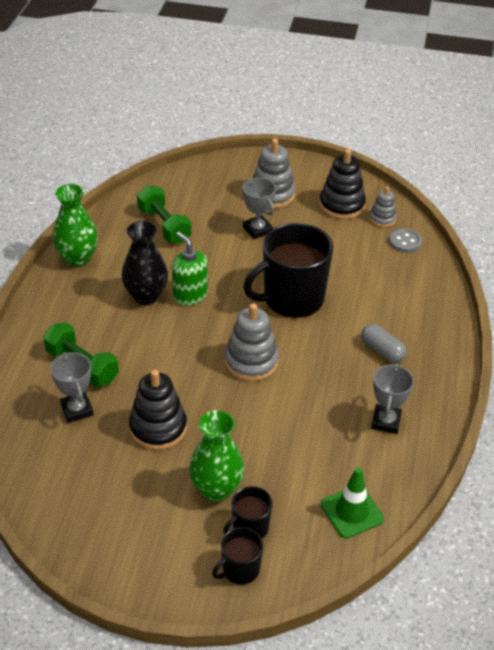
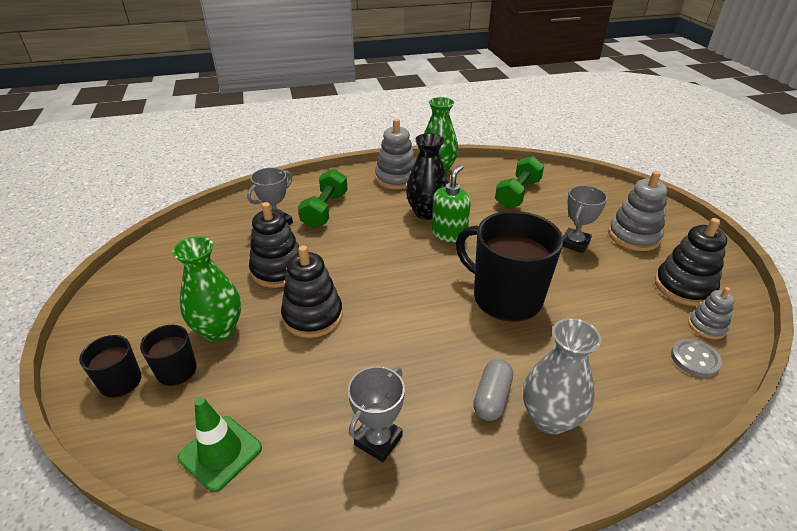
camera: 65 degrees right, 5 degrees down
(239, 421) = (312, 316): none -> black stacking toy
(251, 362) = (395, 298): grey stacking toy -> grey stacking toy (396, 178)
(386, 421) = (378, 440): grey trophy -> grey trophy turned 45 degrees counterclockwise
(412, 331) = (549, 418): none -> grey vase

